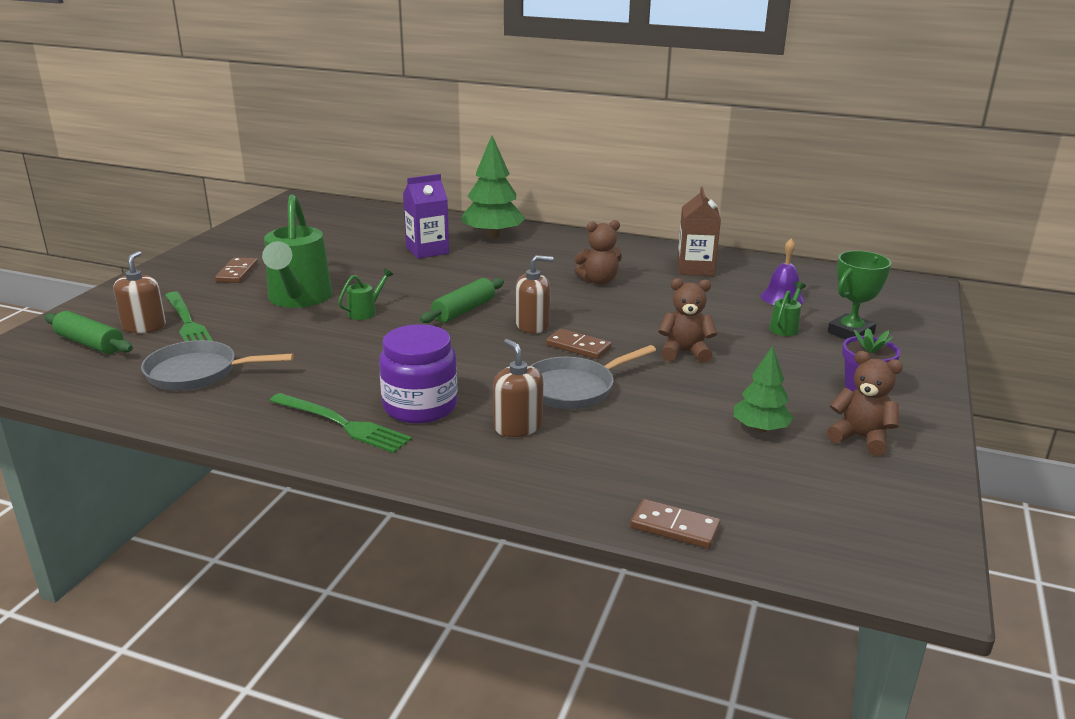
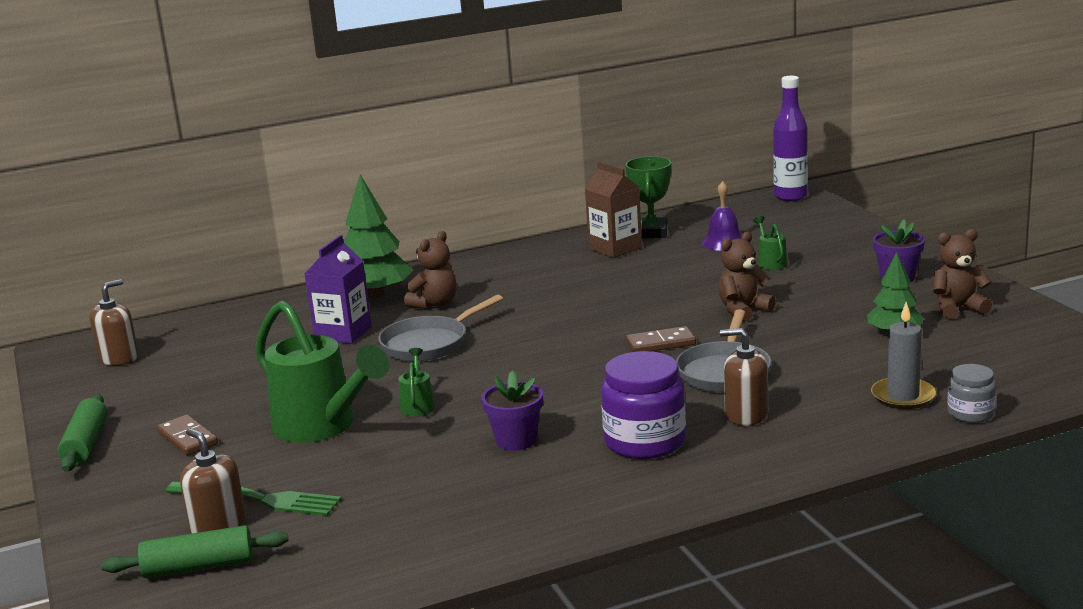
camera: 40 degrees left, 5 degrees down
(198, 373) = (387, 524): grey pan -> grey pan (429, 344)
(342, 424) = (616, 485): green fork -> none
(360, 362) = (516, 440): none -> purple flower pot
(464, 310) = (504, 362): green rolling pin -> green rolling pin (86, 444)
(532, 325) = (589, 346): brown soap dispenser -> brown soap dispenser (119, 358)
(599, 281) = (561, 290): brown teddy bear -> brown teddy bear (435, 304)
(653, 481) = (903, 396): none -> grey candle
(674, 527) = (970, 413): brown domino -> grey jar
(850, 333) = (818, 247): green trophy -> green trophy (651, 233)
(913, 286) = (790, 197): none -> purple bottle

